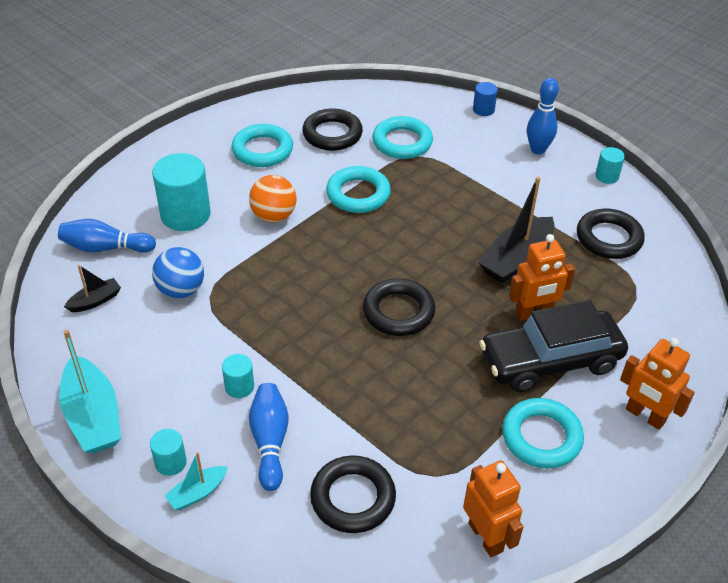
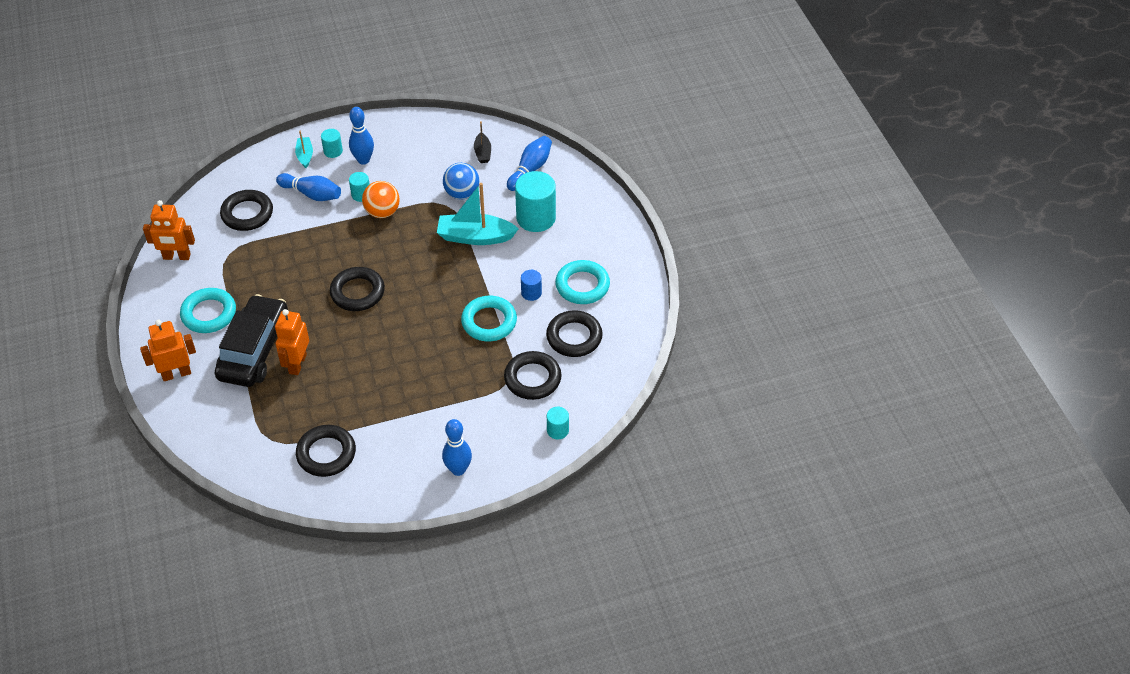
camera: 120 degrees right, 5 degrees up
(93, 416) = (390, 130): turquoise boat -> turquoise boat (475, 237)
(171, 417) = (363, 160): none -> blue bowling pin
(274, 216) = (500, 264): orange ball -> orange ball (382, 212)
(402, 142) = (532, 378): turquoise ring -> black ring
(483, 109) = (538, 460): blue cylinder -> blue cylinder (531, 293)
(516, 259) = (351, 382): black boat -> none
(607, 176) = (391, 499): turquoise cylinder -> turquoise cylinder (557, 430)

